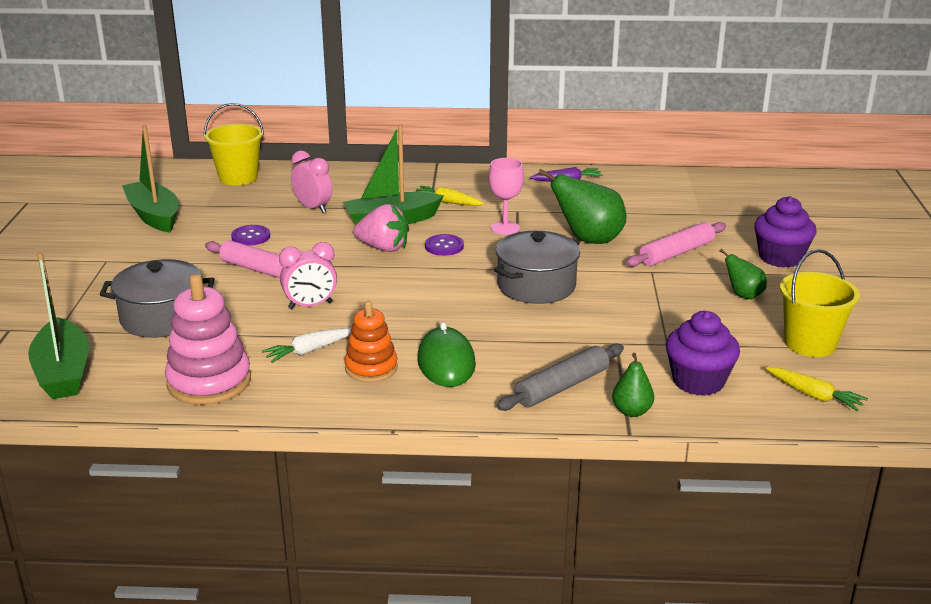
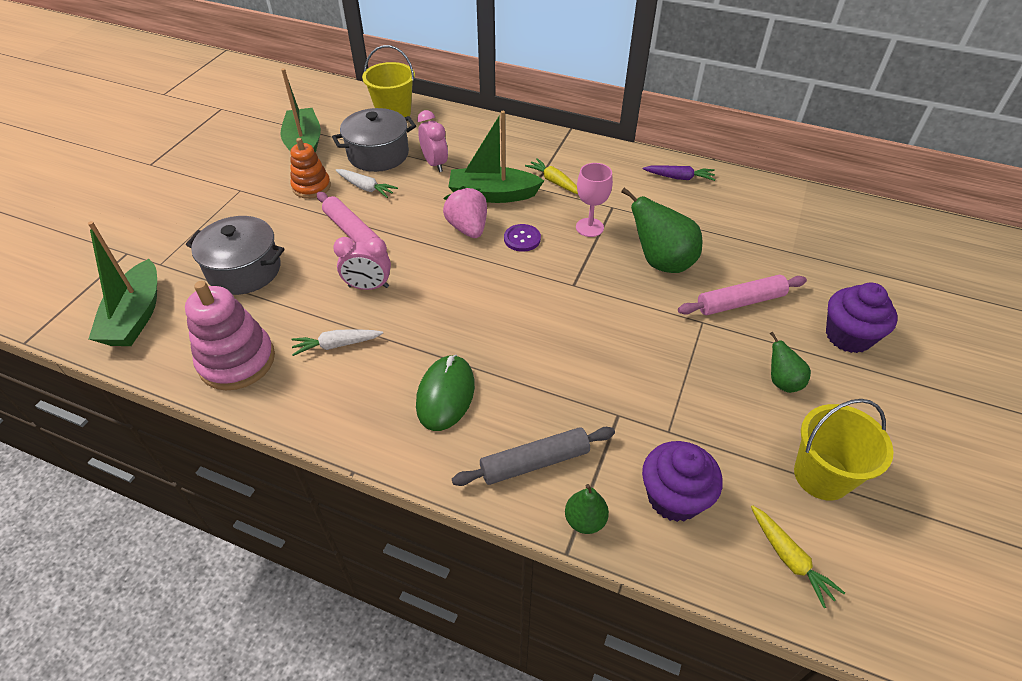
camera: 20 degrees right, 20 degrees up
(251, 237) = (366, 188): purple button -> white carrot
(371, 368) = (376, 383): orange stacking toy -> orange stacking toy (311, 187)
(383, 248) = (468, 228): pink strawberry -> pink strawberry turned 150 degrees counterclockwise
(536, 286) = (580, 313): grey pot -> grey pot (378, 154)

